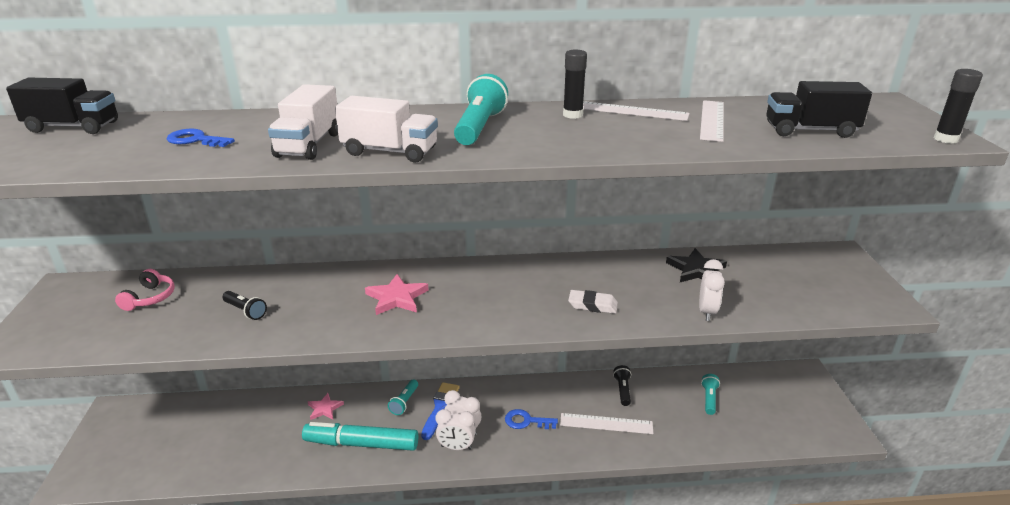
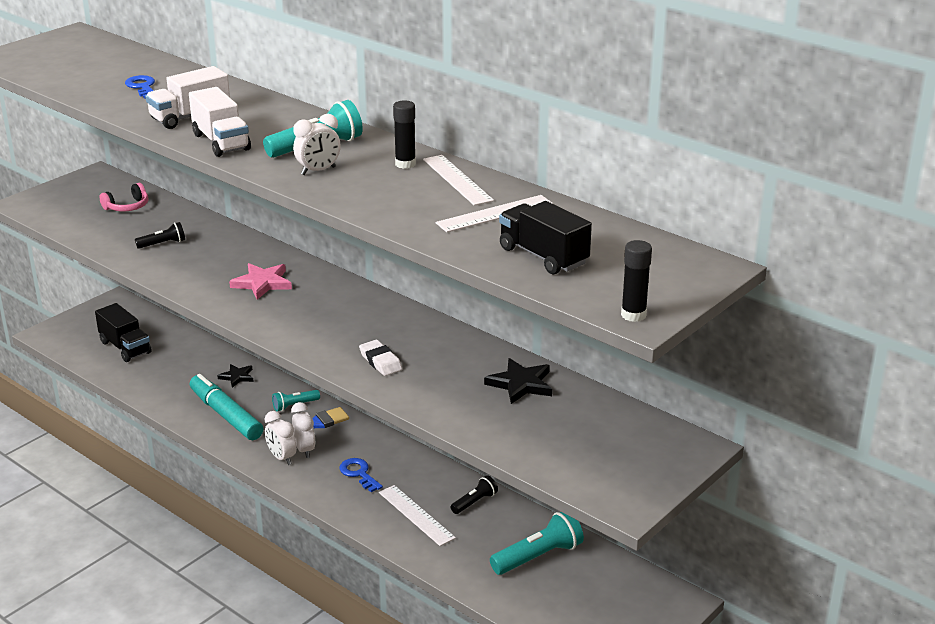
camera: 45 degrees right, 0 degrees up
(73, 127) = (103, 50): black truck -> black truck (125, 347)
(246, 311) = (163, 244): black flashlight -> black flashlight turned 105 degrees counterclockwise
(324, 408) = (237, 377): pink star -> black star
(707, 312) = (454, 415): white clock -> white clock (318, 171)
(709, 399) = (538, 556): turquoise flashlight -> turquoise flashlight, size x1.75

